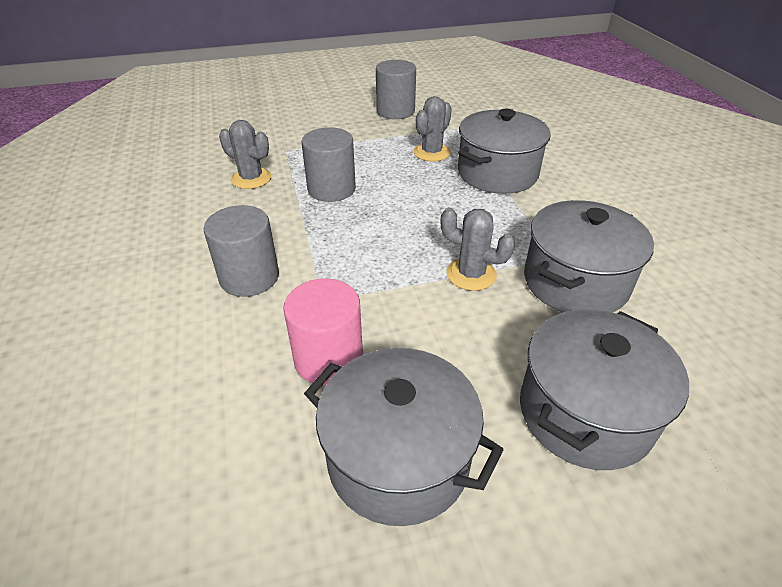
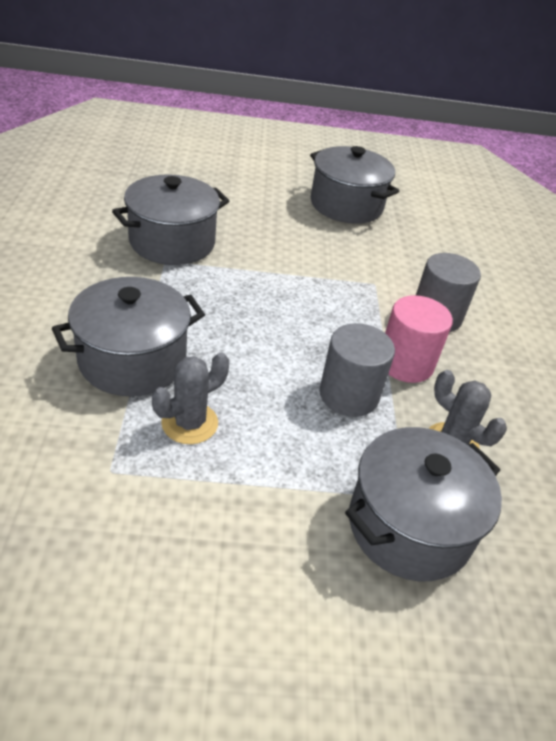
camera: 170 degrees left, 0 degrees up
(328, 358) = (376, 250): pink cylinder -> pink cylinder (405, 363)
(395, 111) = (185, 563): grey cylinder -> none
(471, 274) = (249, 269): grey cactus -> none
(585, 412) = (237, 193): grey pot -> grey pot (409, 526)

